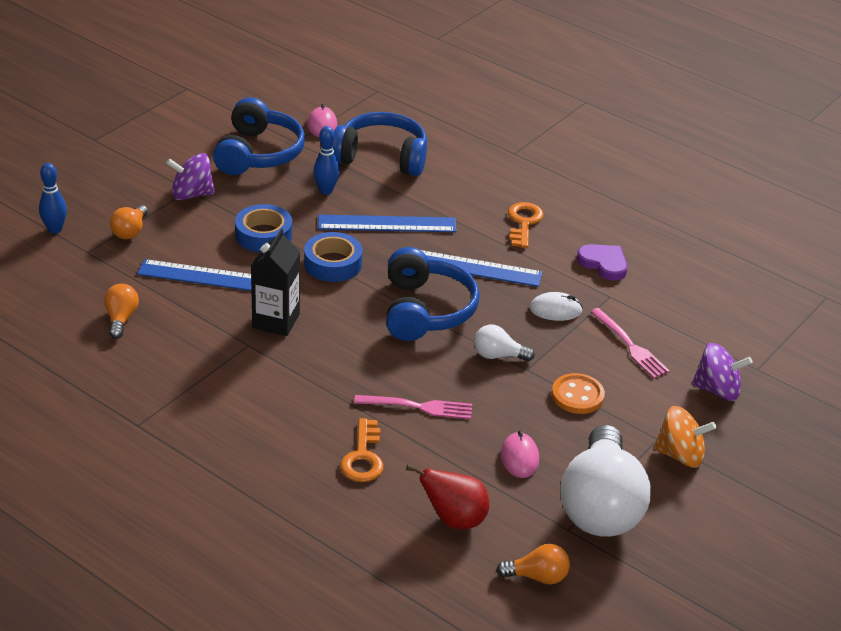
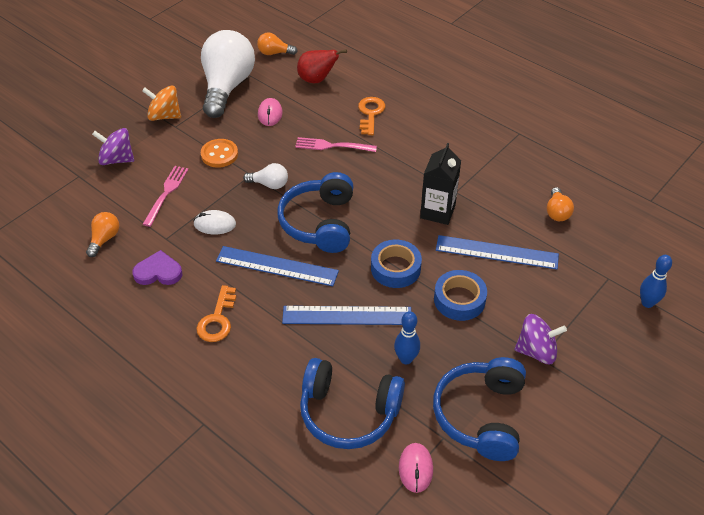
camera: 175 degrees left, 10 degrees up
(130, 231) = (579, 302): orange light bulb -> orange light bulb (104, 239)
(604, 264) = (158, 272): purple heart -> purple heart turned 135 degrees clockwise
(630, 345) = (166, 193): pink fork -> pink fork turned 45 degrees clockwise

